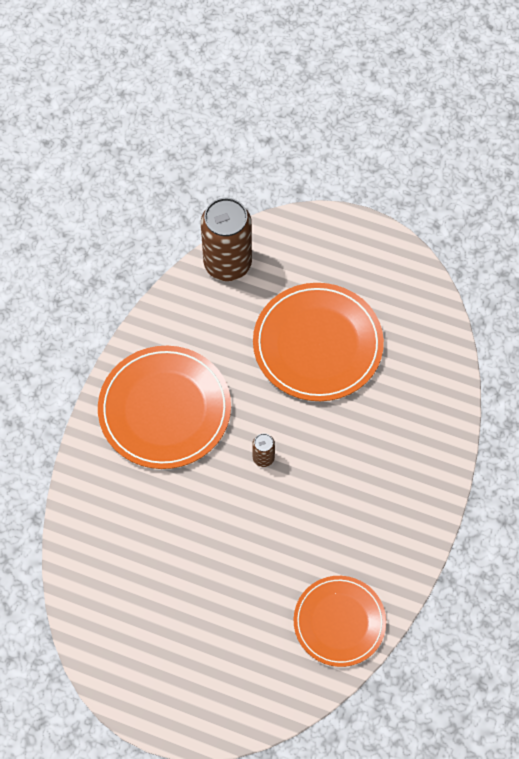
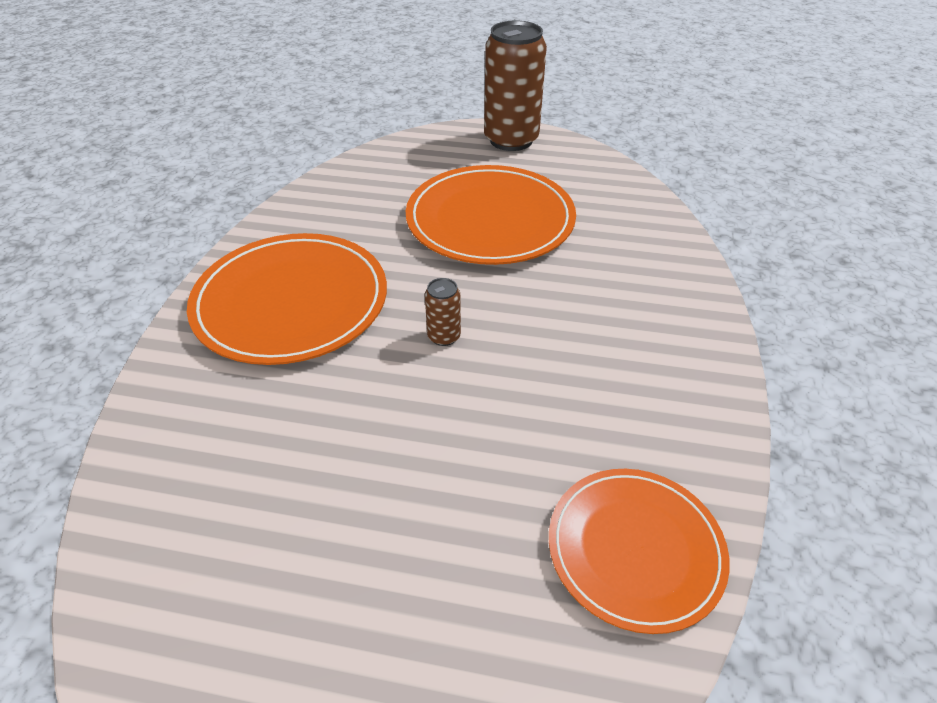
camera: 10 degrees left, 20 degrees down
(227, 263) = (364, 169): brown can -> brown can (511, 140)

